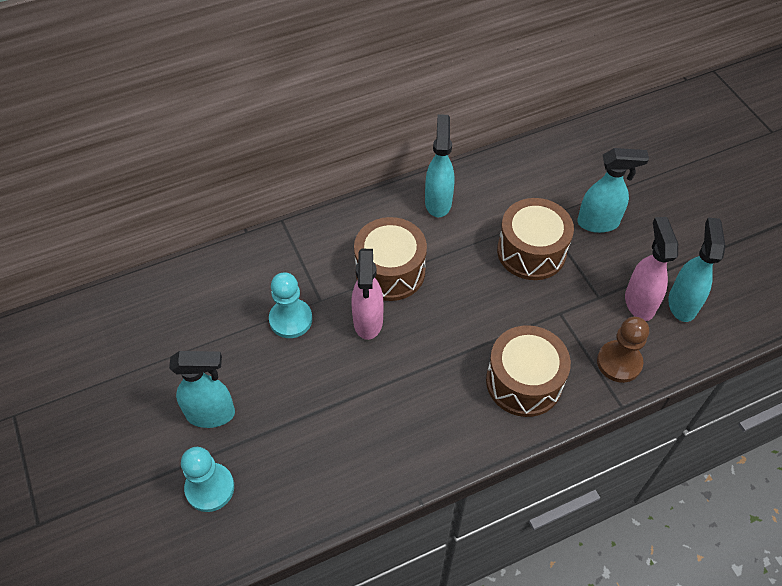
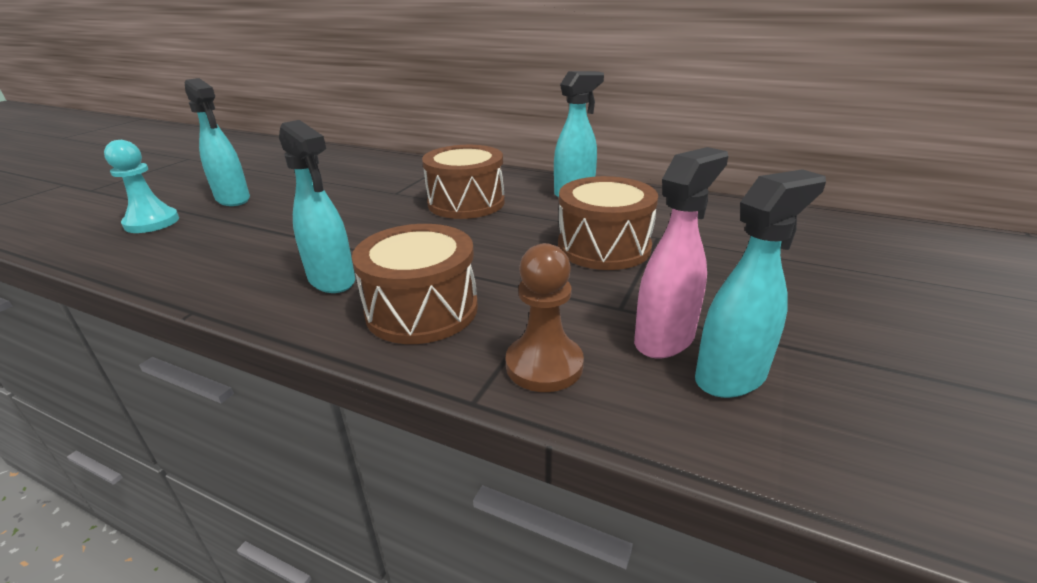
camera: 50 degrees right, 25 degrees down
(291, 319) = (361, 191): turquoise pawn -> none
(368, 322) = (397, 214): pink spray bottle -> none
(598, 223) = (717, 265): turquoise spray bottle -> turquoise spray bottle (332, 281)

